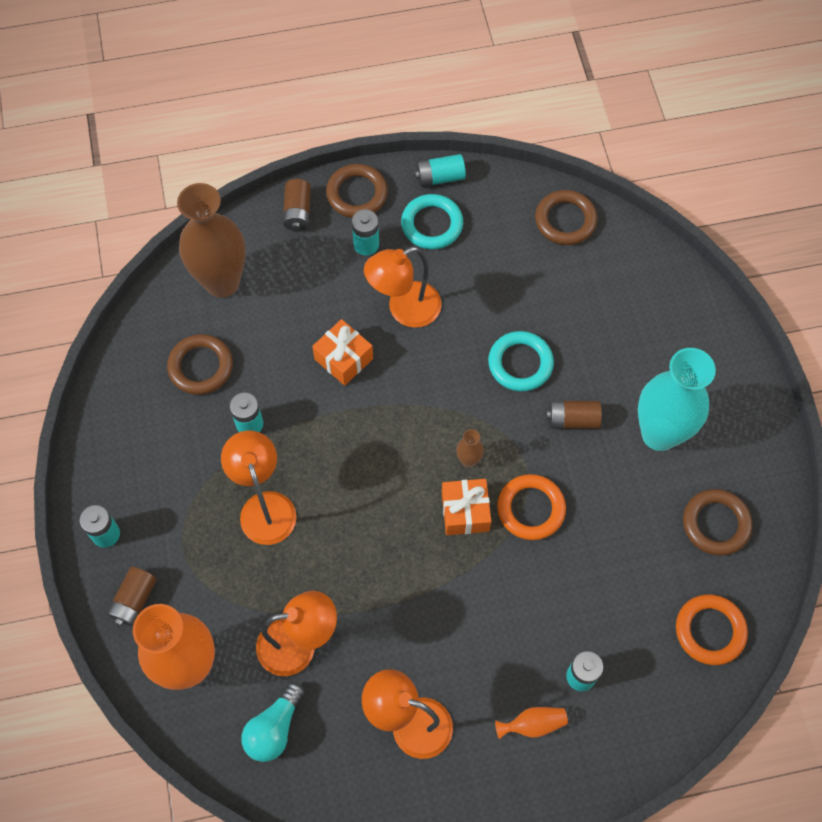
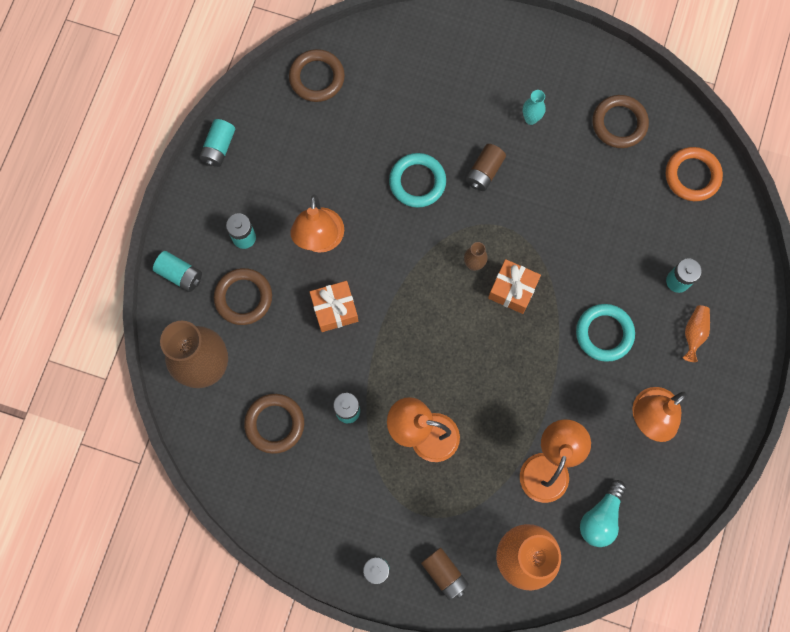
camera: 60 degrees left, 10 degrees up
(274, 728) = (601, 517): turquoise light bulb -> turquoise light bulb turned 60 degrees clockwise
(297, 212) = (180, 274): brown battery -> turquoise battery
(357, 194) = (193, 219): brown ring -> brown ring (243, 297)
(432, 224) = (258, 178): turquoise ring -> turquoise ring (604, 333)
(530, 509) = (536, 242): orange ring -> none
(659, 434) = (531, 119): turquoise vase -> turquoise vase, size x0.40

